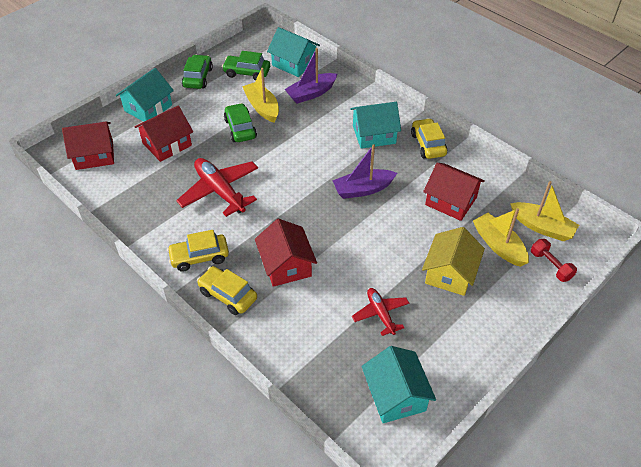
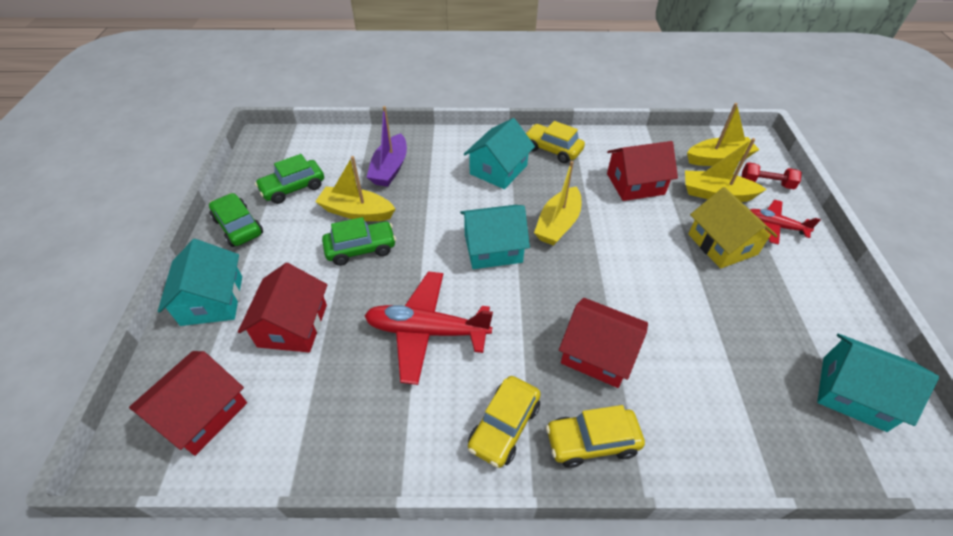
camera: 45 degrees left, 0 degrees up
(240, 129) = (361, 249): green car -> green car turned 135 degrees clockwise
(294, 63) = (334, 151): turquoise house -> turquoise house (493, 248)
(363, 189) = (558, 224): purple boat -> yellow boat
(380, 314) = (733, 327): red plane -> red plane (774, 226)

